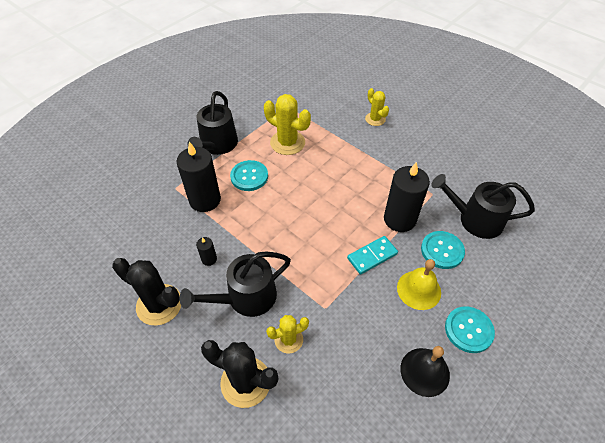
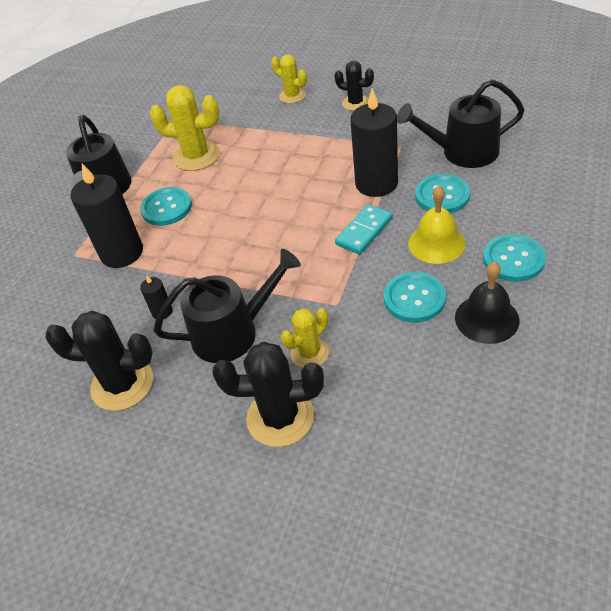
camera: 15 degrees left, 5 degrees down
(246, 298) = (232, 332): black watering can -> black watering can turned 150 degrees counterclockwise
(381, 329) = (414, 298): none -> turquoise button
(417, 143) = (355, 103): none -> black cactus

